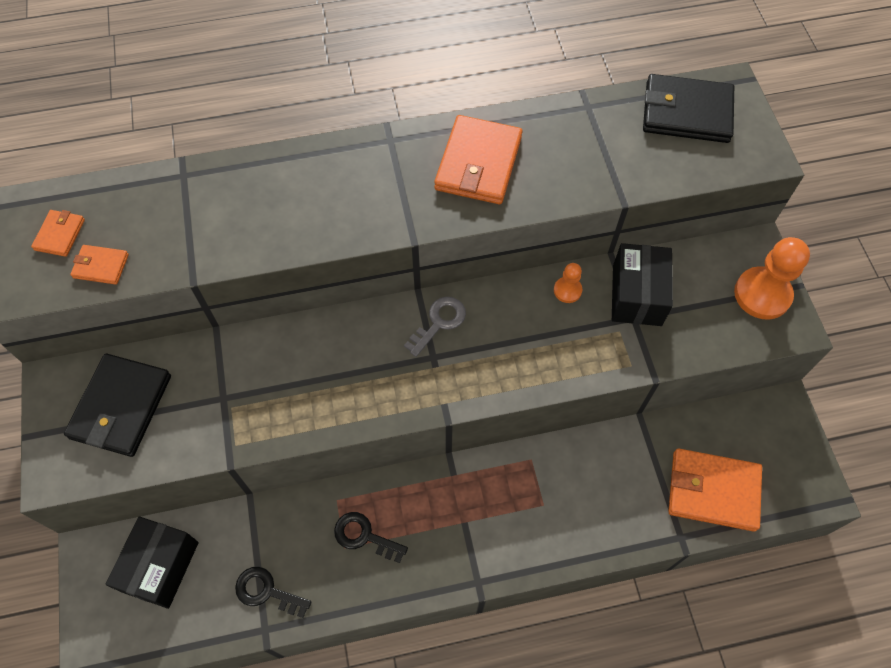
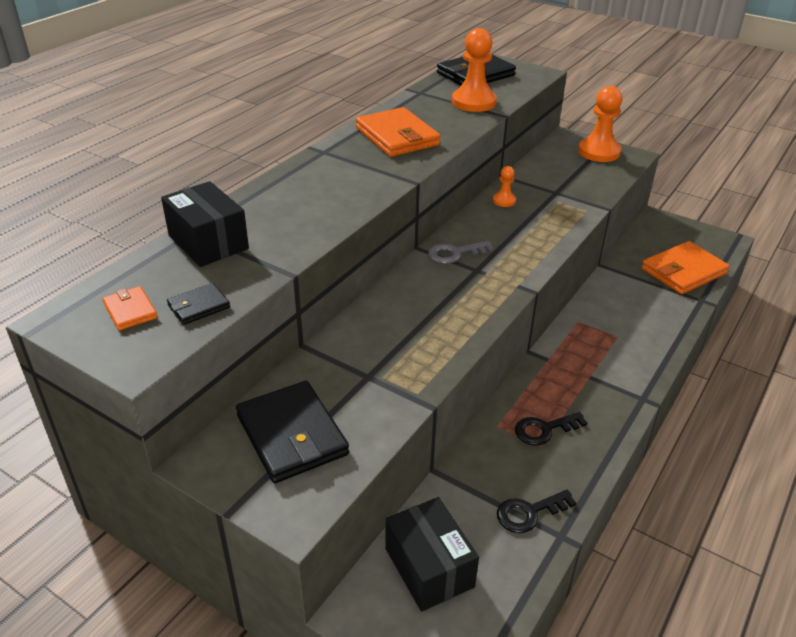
camera: 45 degrees left, 25 degrees down
(101, 266) = (198, 306): orange wallet -> black wallet
(439, 322) = (455, 253): grey key -> grey key turned 105 degrees counterclockwise
(621, 160) = (473, 102): none -> orange pawn
(637, 295) = (542, 183): black box -> black box (208, 242)

